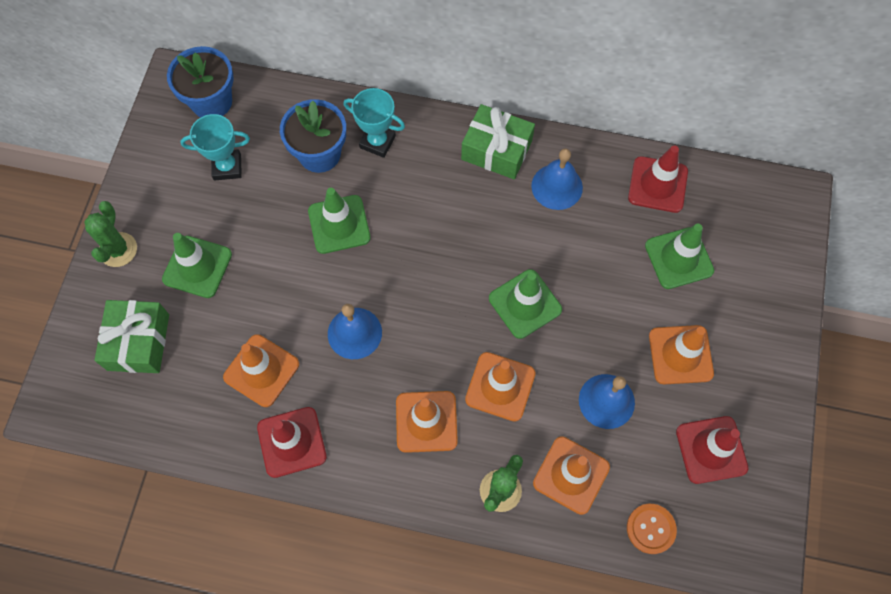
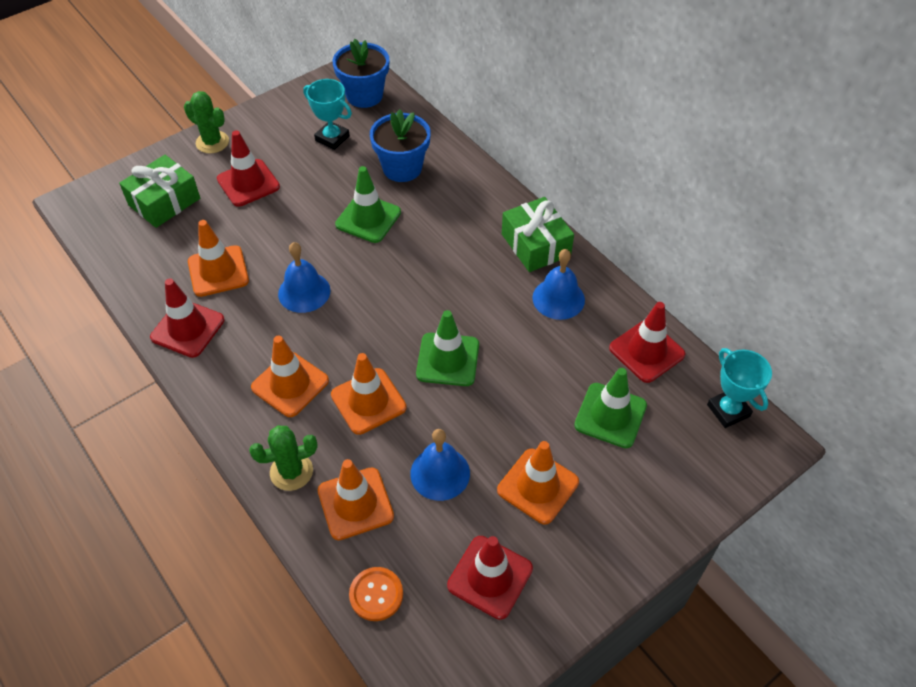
camera: 40 degrees right, 15 degrees down
(118, 250) = (212, 142): green cactus -> green cactus turned 75 degrees clockwise
(197, 267) = (248, 183): green traffic cone -> red traffic cone
(377, 142) = (451, 185): turquoise trophy -> turquoise trophy (728, 410)

